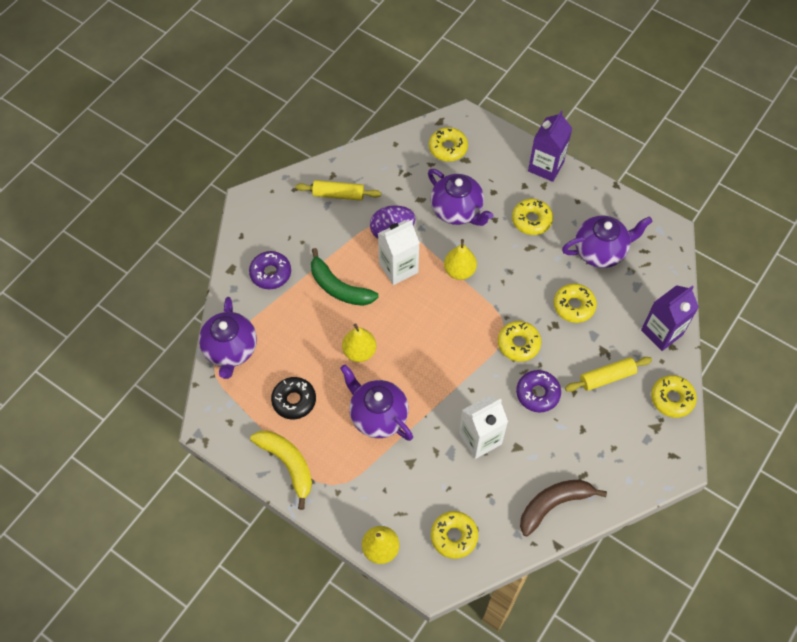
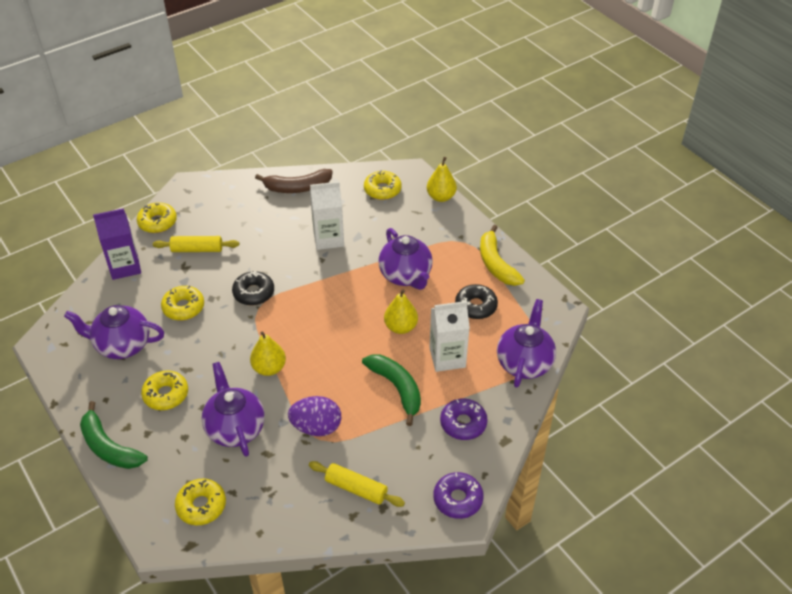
camera: 160 degrees left, 15 degrees down
(398, 268) = (328, 389): white carton -> white carton (447, 357)
(518, 344) = (254, 293): yellow donut -> black donut
(537, 393) = (262, 254): purple donut -> purple donut (458, 499)
(546, 166) = (109, 447): purple carton -> green banana

